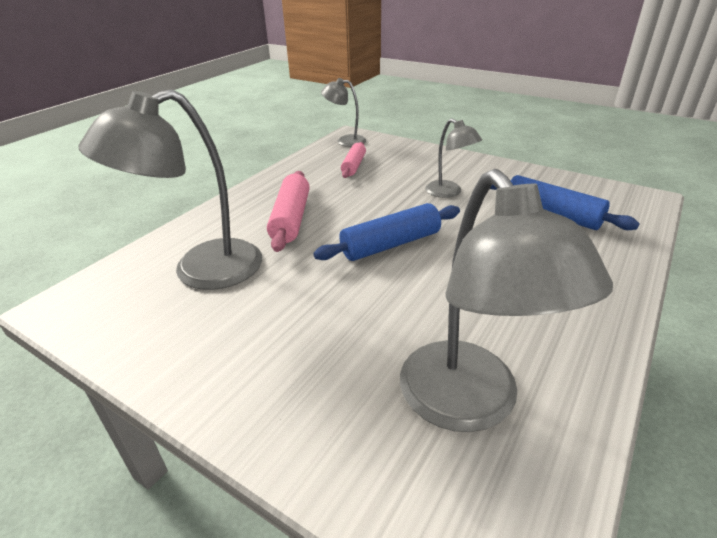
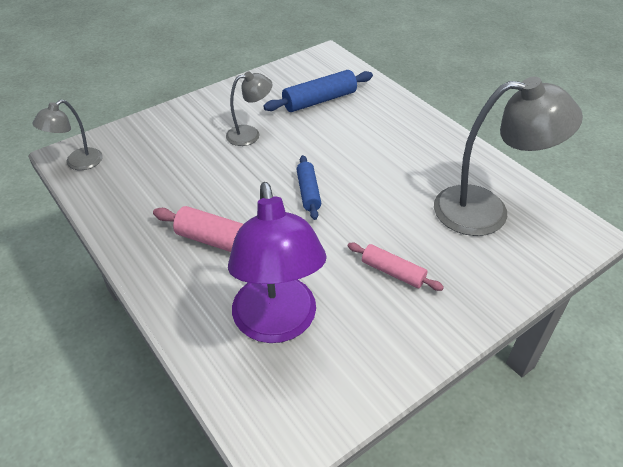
camera: 70 degrees left, 10 degrees up
(201, 271) = (277, 324): grey lamp -> purple lamp
(354, 166) = (147, 174): pink rolling pin -> pink rolling pin (393, 272)
(390, 244) = (308, 192): blue rolling pin -> blue rolling pin, size x0.64

